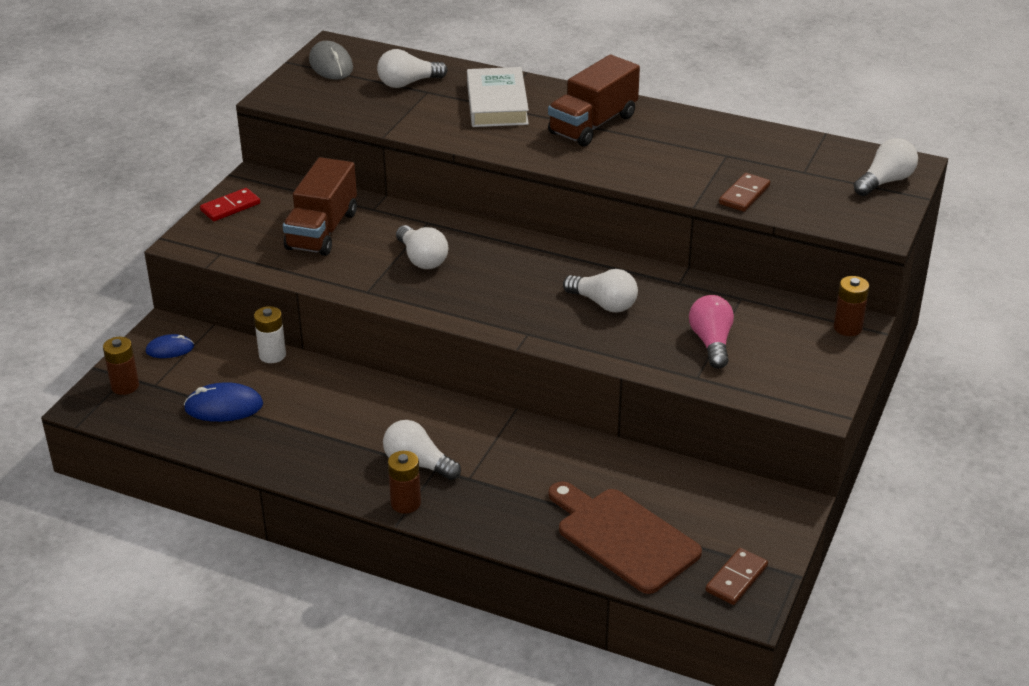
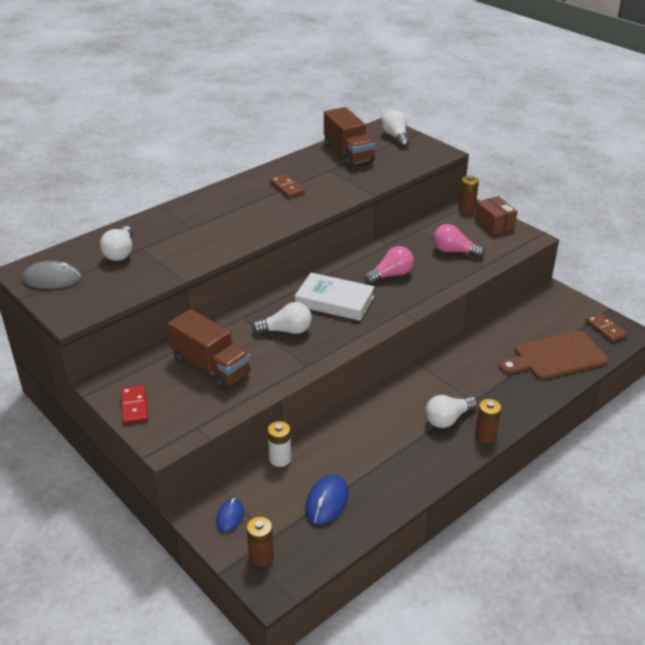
camera: 65 degrees left, 0 degrees up
(497, 104) = (189, 226): white book -> white book (334, 301)
(593, 124) = (252, 200): brown truck -> brown truck (348, 153)
(603, 304) = (391, 275): white light bulb -> pink light bulb
(744, 195) = (376, 177): brown domino -> brown domino (287, 188)
(825, 363) = (494, 224): none -> brown box

